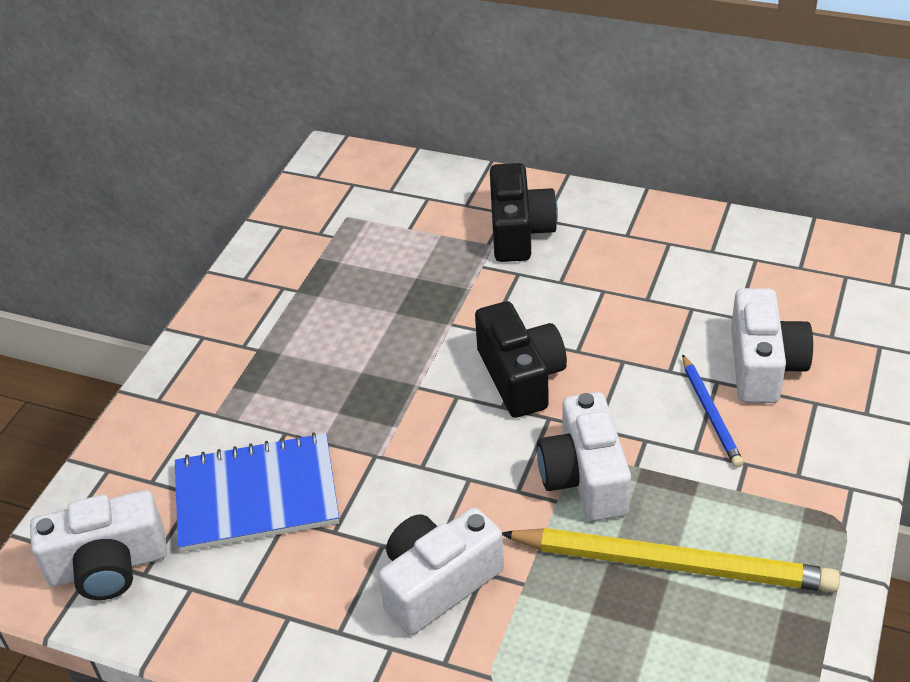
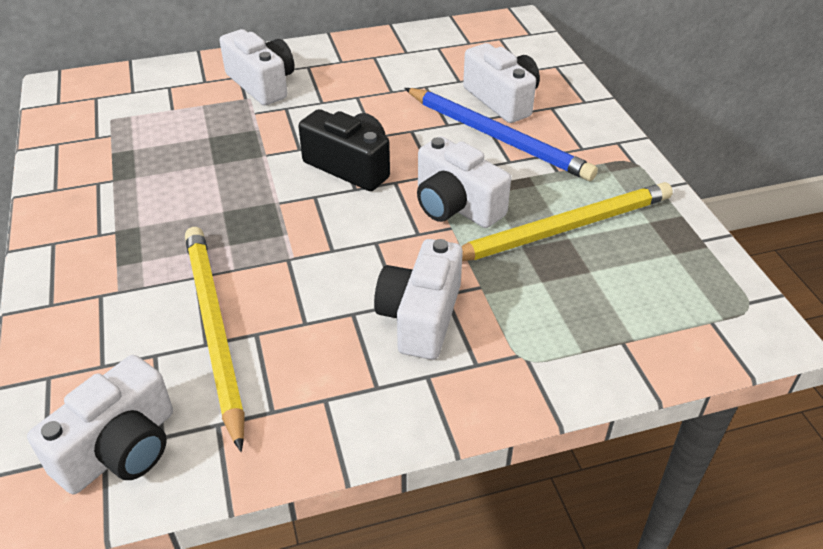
camera: 40 degrees left, 0 degrees up
(256, 495) = (214, 330): blue notebook -> yellow pencil
(519, 232) = (262, 84): black camera -> white camera
(711, 413) = (497, 137): blue pencil -> blue pencil, size x1.94

